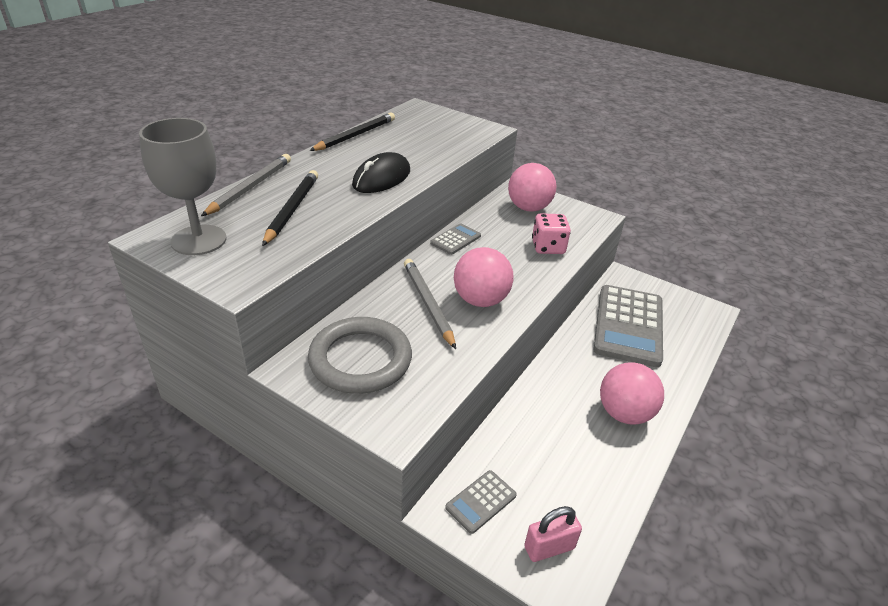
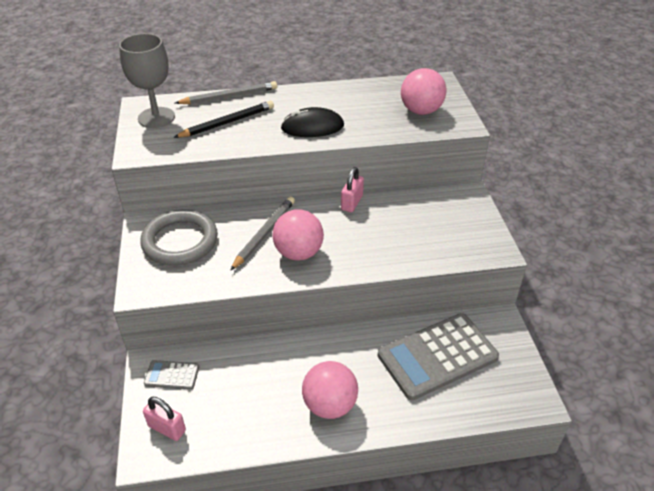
camera: 50 degrees right, 5 degrees up
(355, 135) = (350, 86): black pencil -> none
(455, 239) = (352, 203): grey calculator -> pink padlock
(528, 208) = (448, 210): pink ball -> pink ball (421, 111)
(548, 247) = (409, 248): pink dice -> none

